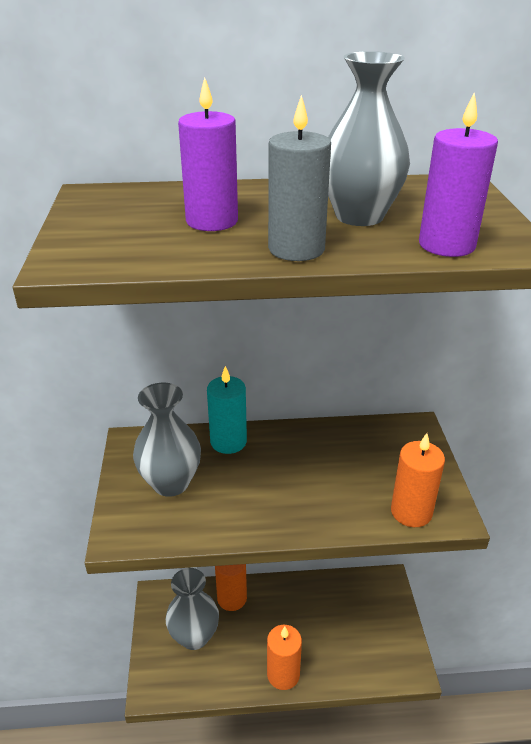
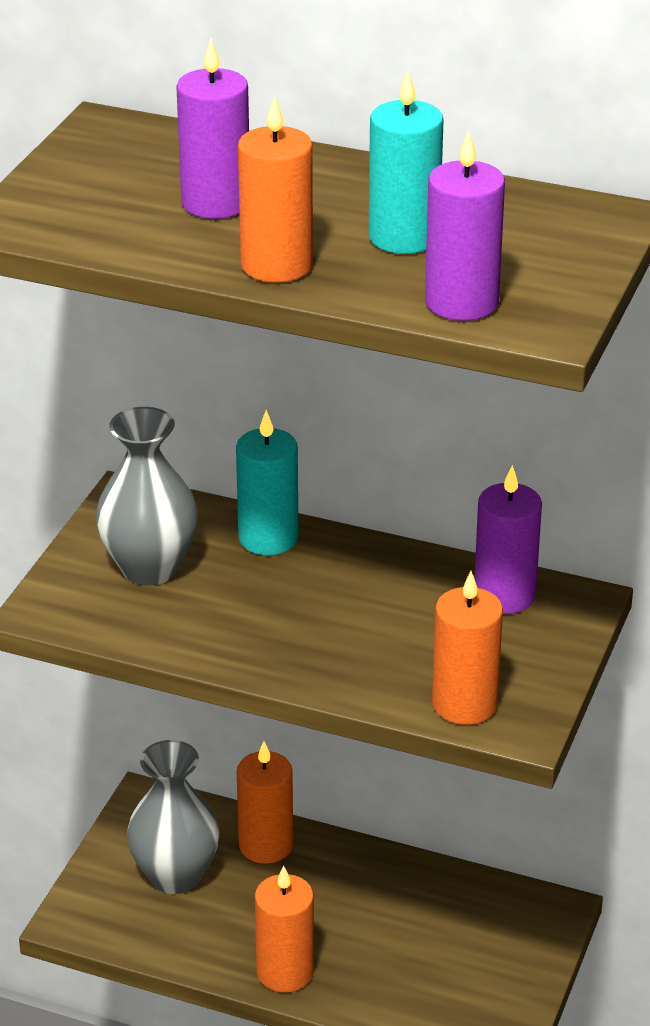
camera: 25 degrees right, 0 degrees up
(296, 249) = (276, 265): grey candle -> orange candle
(359, 216) = (404, 237): grey vase -> turquoise candle
(378, 436) = (504, 595): none -> purple candle

